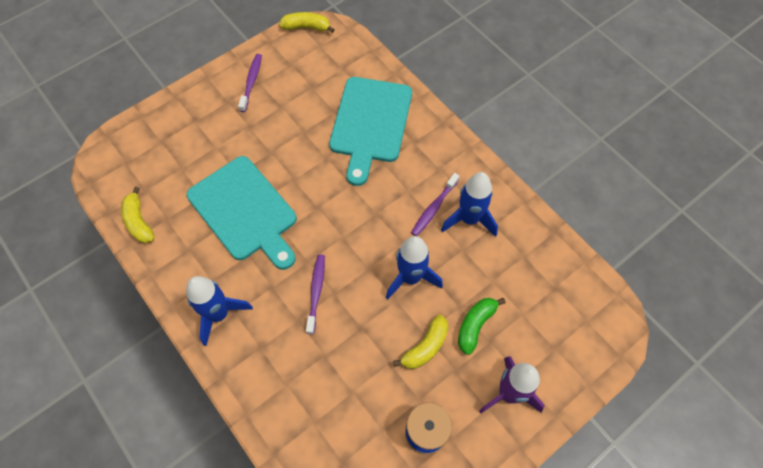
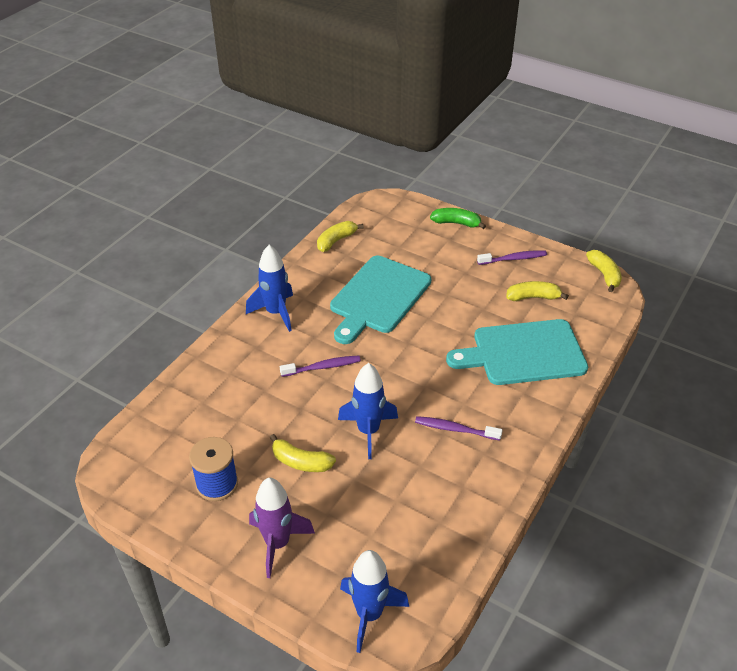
camera: 70 degrees right, 20 degrees down
(308, 88) = (533, 297): none -> yellow banana
(469, 219) = (458, 462): blue rocket -> blue rocket (369, 614)
(475, 325) = (340, 497): green banana -> green banana (456, 223)

